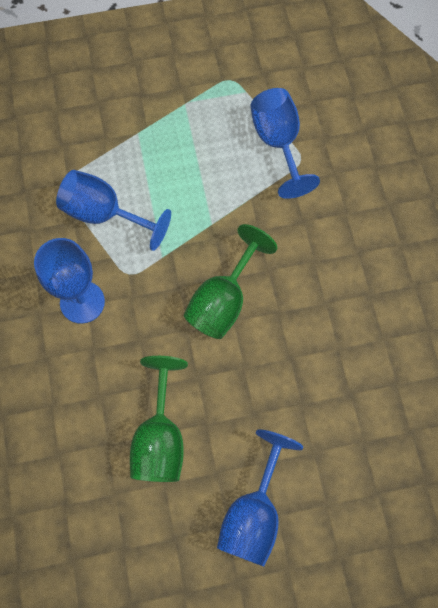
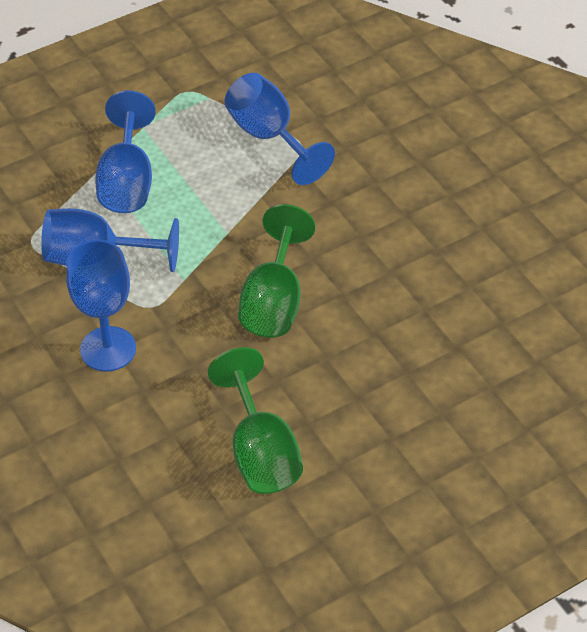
camera: 20 degrees left, 20 degrees down
(253, 513) = (399, 490): blue goblet -> blue goblet (127, 182)

